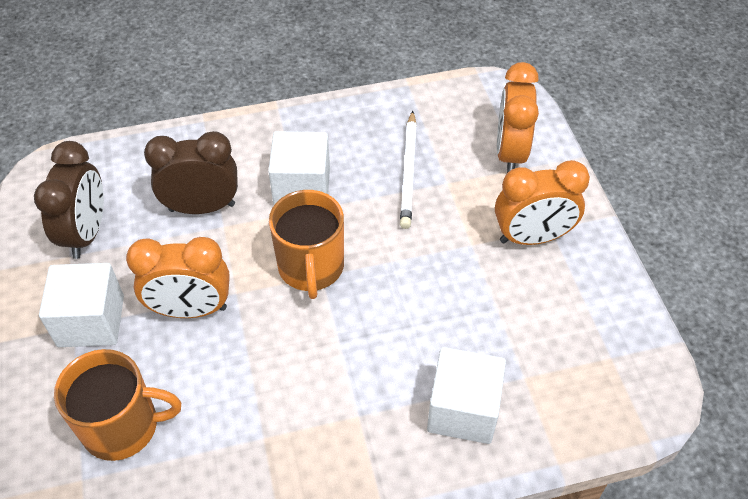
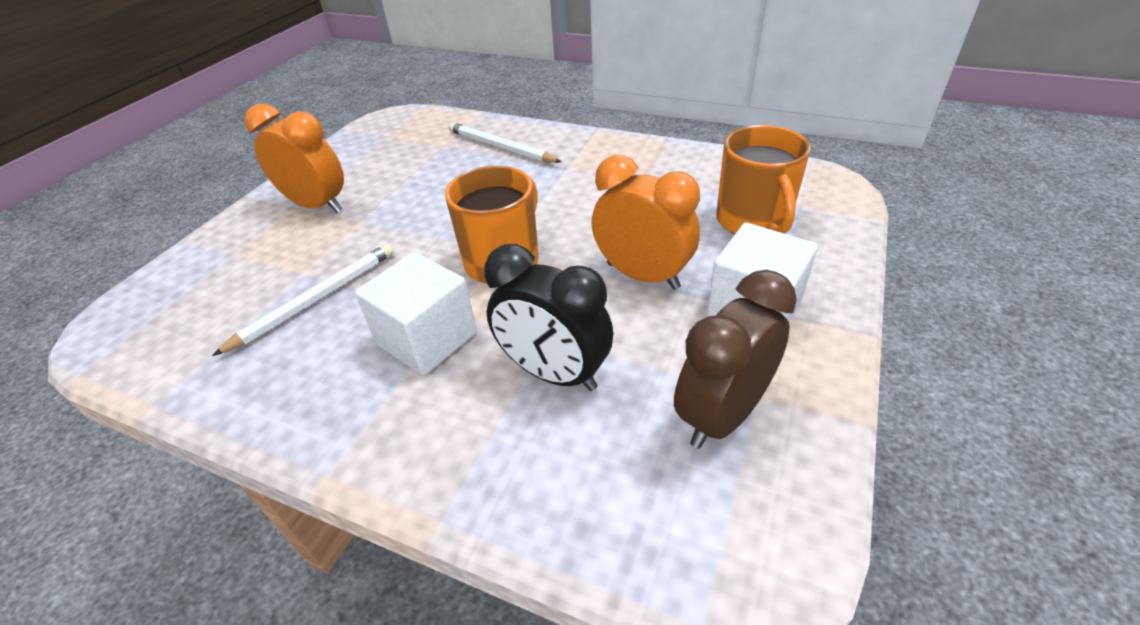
camera: 140 degrees left, 10 degrees down
(123, 426) = (753, 221): orange mug -> orange mug turned 135 degrees counterclockwise
(202, 207) = (554, 373): brown clock -> black clock
(463, 410) = (500, 147): white cube -> white pencil
(510, 153) = (217, 270): orange clock -> none

